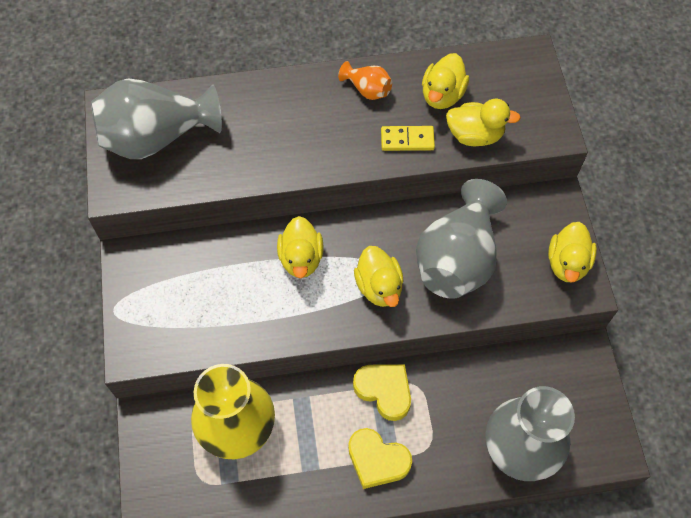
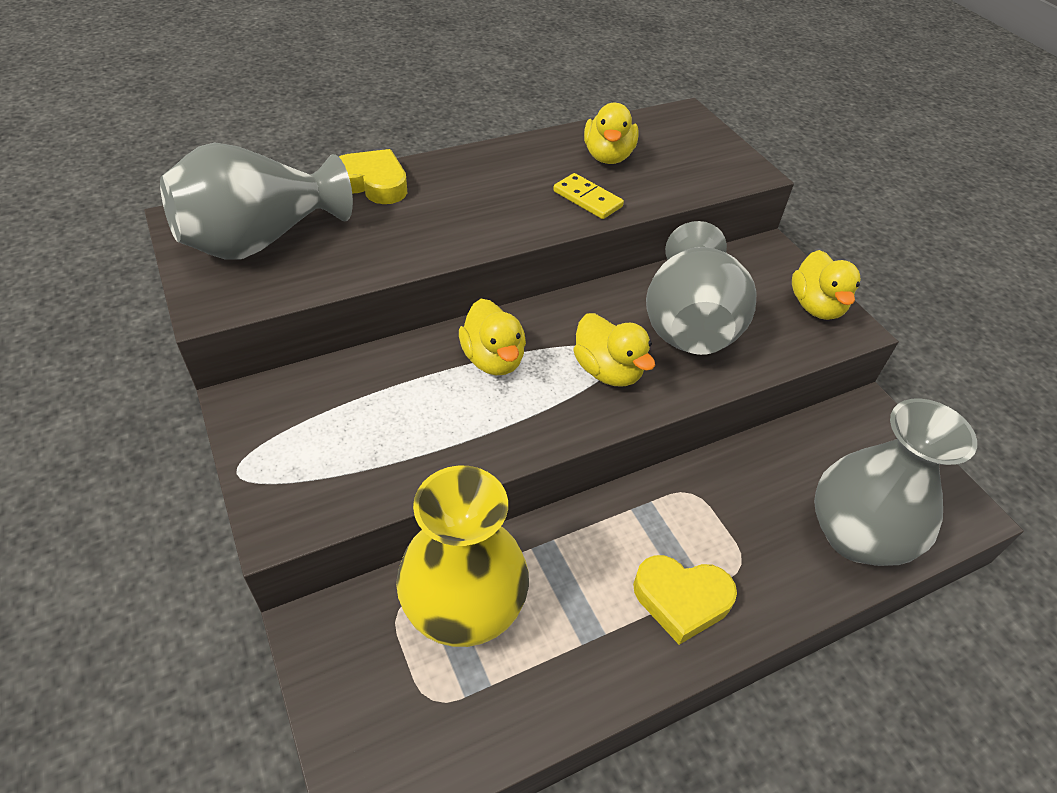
camera: 20 degrees left, 15 degrees down
(367, 89) = (519, 162): orange vase -> none
(384, 391) = (652, 509): yellow heart -> yellow heart (373, 183)
(407, 140) = (587, 199): yellow domino -> yellow domino turned 60 degrees clockwise
(475, 135) = (663, 184): yellow duck -> none

